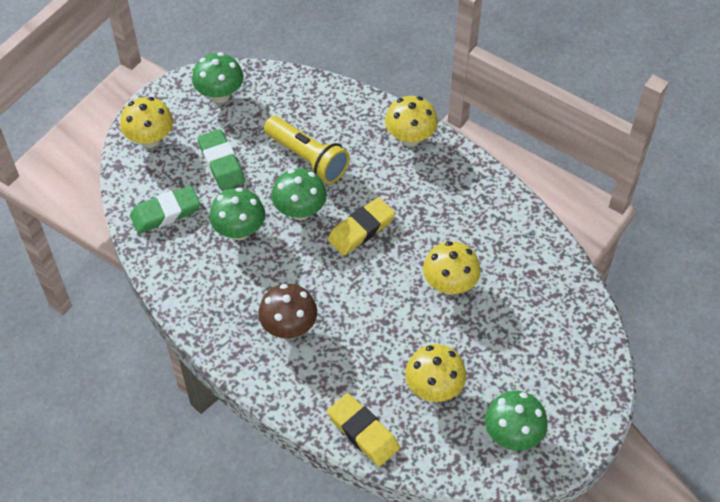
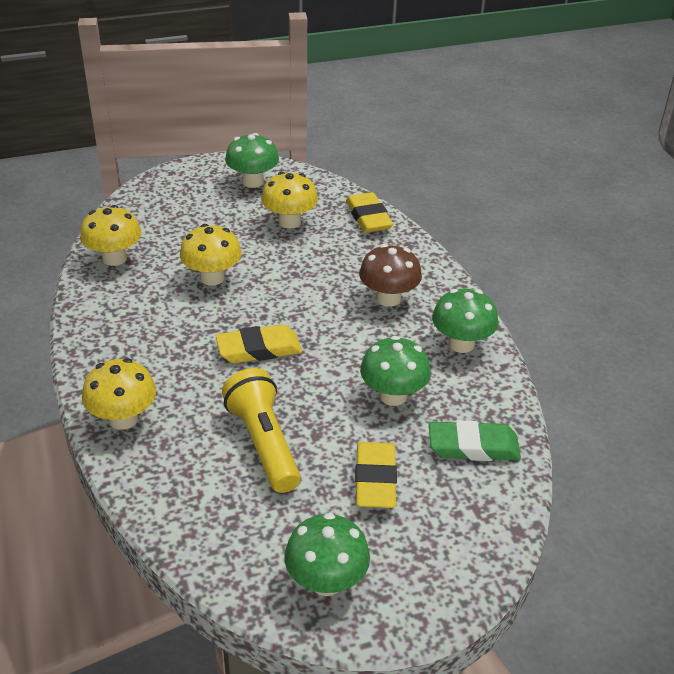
camera: 155 degrees left, 15 degrees down
(150, 139) = (459, 552): yellow mushroom -> yellow mushroom (114, 258)
(221, 163) = (375, 480): green eraser -> yellow eraser
(300, 211) = (312, 390): green mushroom -> green mushroom (461, 344)

